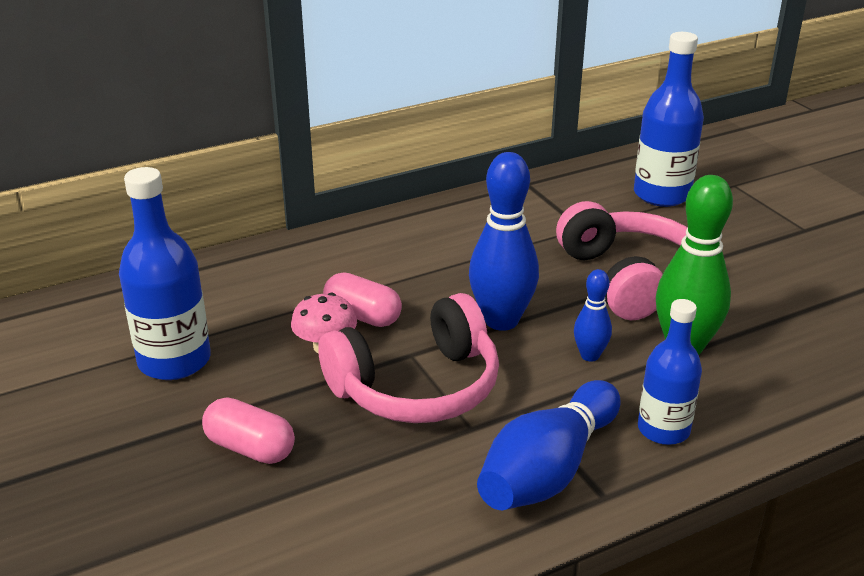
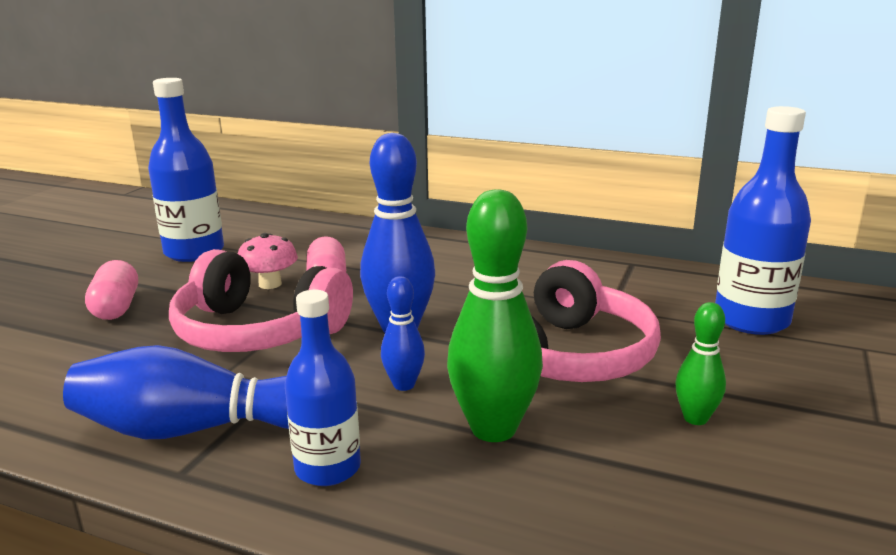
camera: 50 degrees right, 10 degrees down
(746, 277) = (695, 418): none -> green bowling pin

